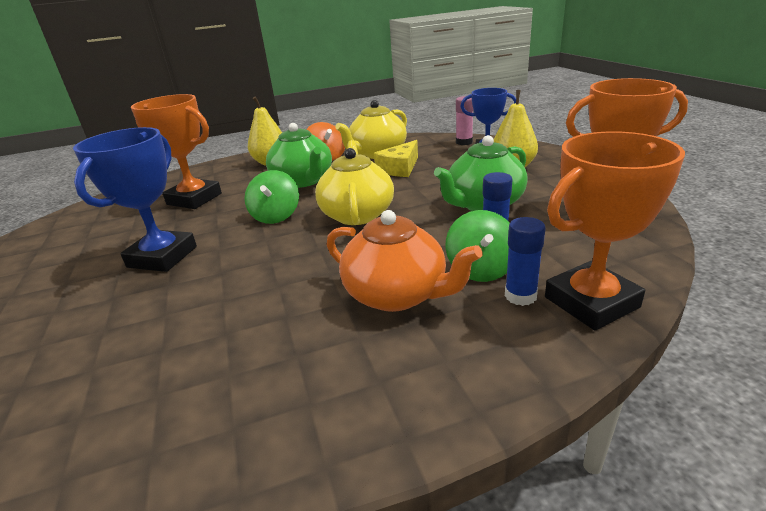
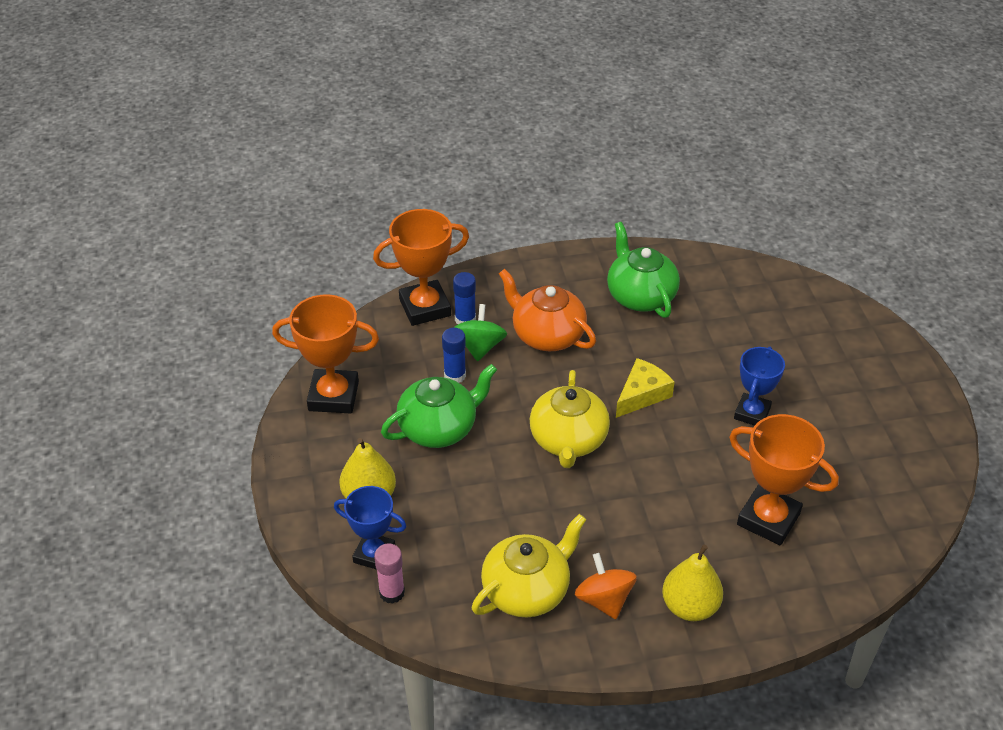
camera: 175 degrees left, 15 degrees up
(162, 257) = (752, 413): blue trophy -> blue trophy, size x0.66
(276, 216) = (655, 456): green spinning top -> none
(303, 181) = (633, 531): green teapot -> green teapot (640, 296)
(399, 168) = (505, 532): yellow cheese -> yellow cheese (642, 394)

